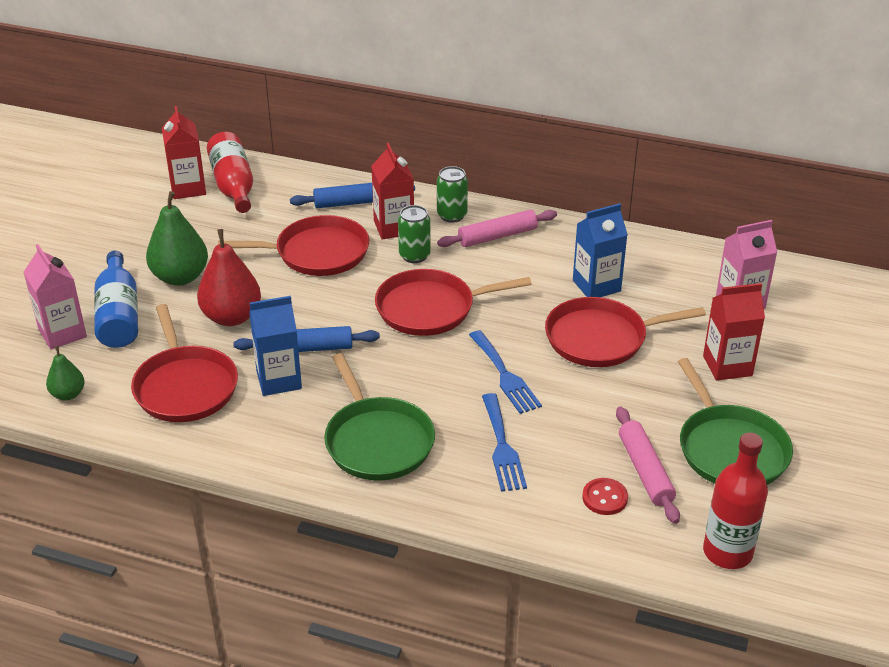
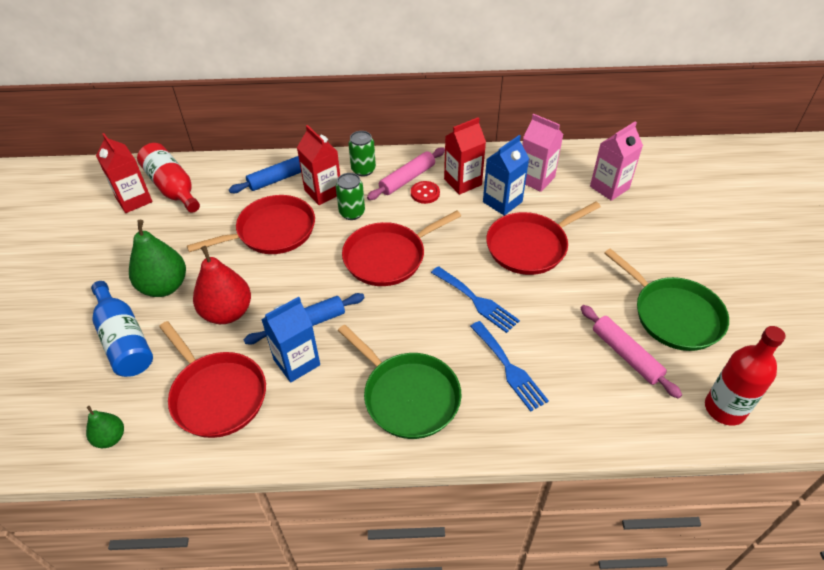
camera: 20 degrees left, 10 degrees up
(62, 333) = (78, 374): pink carton -> pink carton (536, 179)
(604, 498) = (610, 390): red button -> red button (425, 193)
(727, 366) = (631, 243): red carton -> red carton (462, 182)

